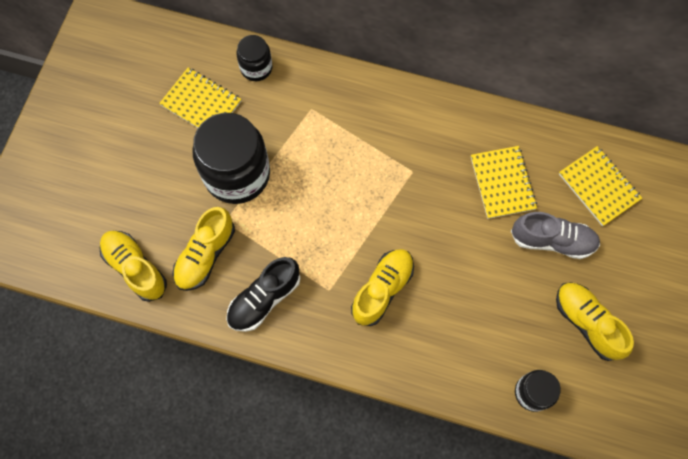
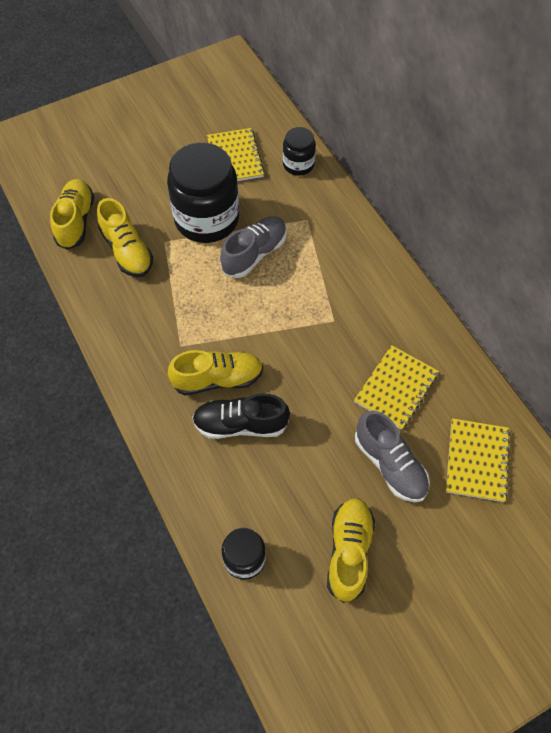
camera: 45 degrees right, 10 degrees down
(205, 255) = (127, 251): yellow shoe -> yellow shoe turned 105 degrees counterclockwise
(264, 299) = (131, 312): black shoe -> black shoe (240, 424)
(303, 170) = (254, 254): none -> grey shoe

